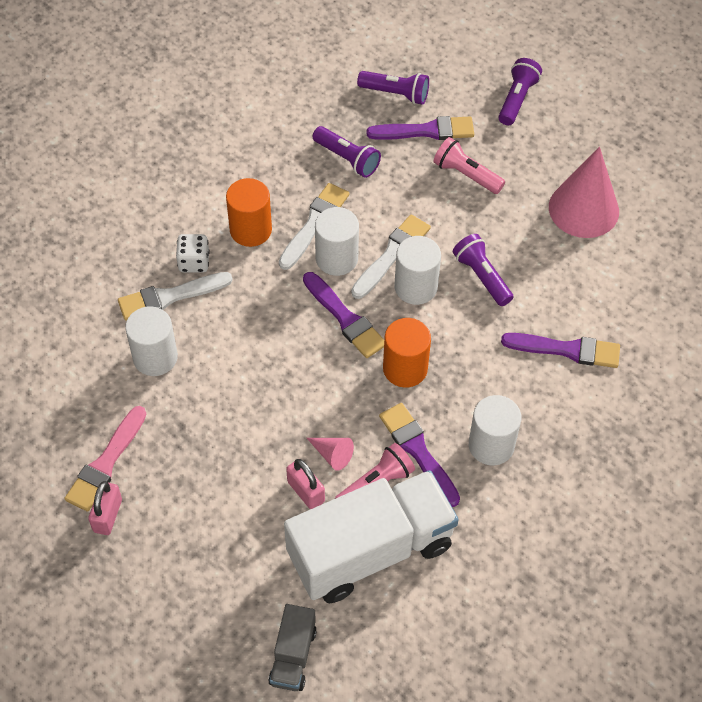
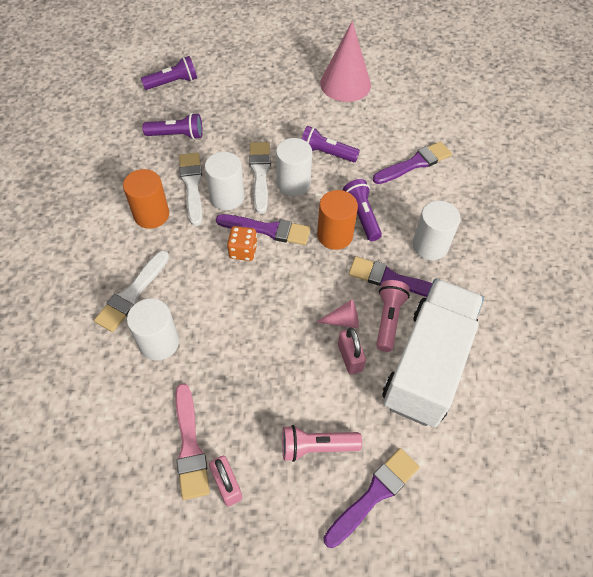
camera: 40 degrees left, 0 degrees up
(194, 262) = (129, 260): white dice -> none
(293, 656) = (451, 478): grey truck -> none
(302, 324) = (243, 251): none -> orange dice
(306, 491) = (350, 357): pink padlock -> pink padlock turned 60 degrees clockwise
(426, 131) = (212, 93): purple brush -> purple brush (374, 494)
(466, 174) = (260, 103): pink flashlight -> pink flashlight (316, 446)
(517, 99) = (249, 48): purple flashlight -> purple flashlight (362, 215)

